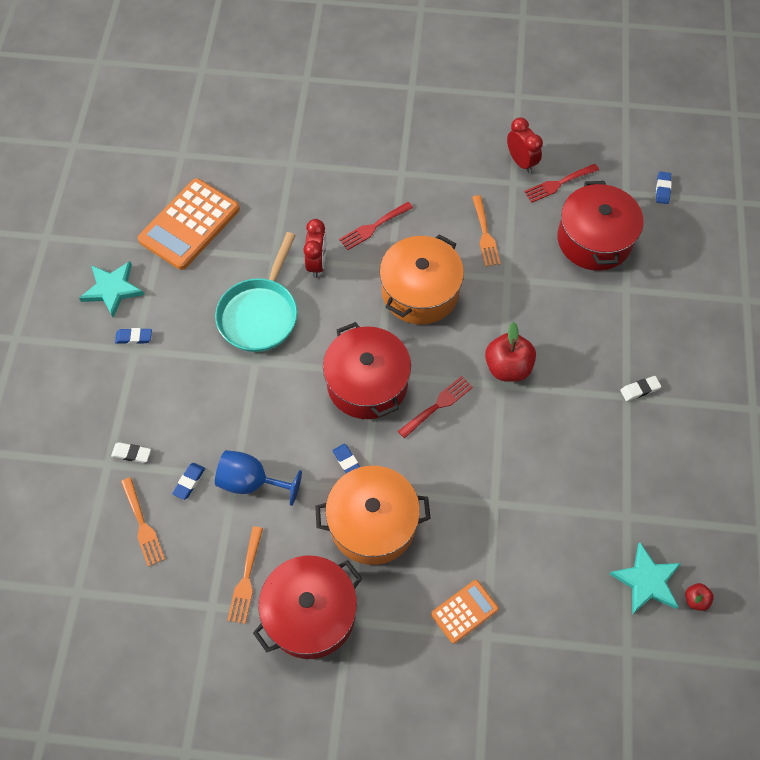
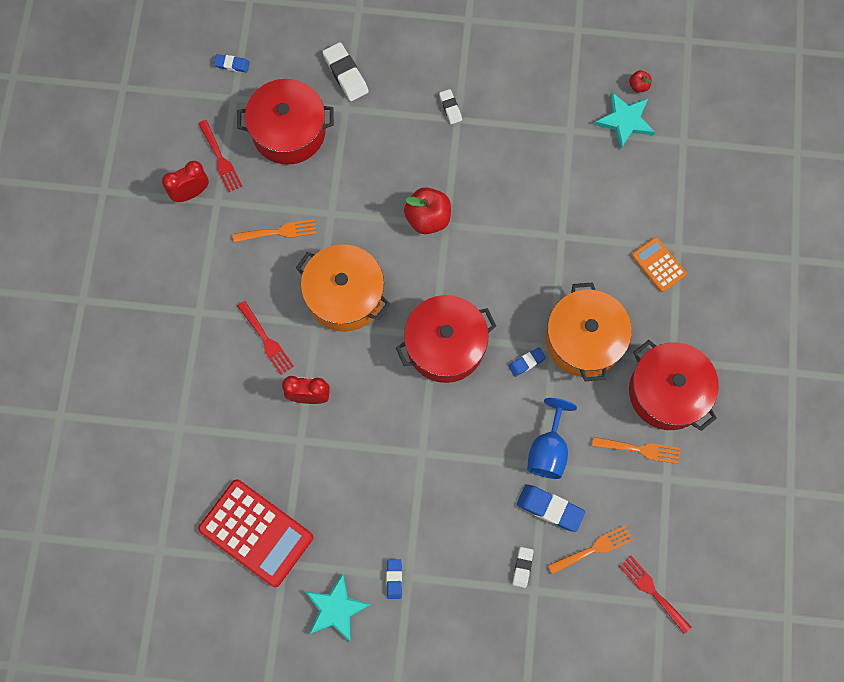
camera: 90 degrees left, 10 degrees up
(189, 224) = (256, 533): orange calculator -> red calculator
(189, 482) = (550, 508): blue eraser -> blue eraser, size x1.73
(260, 314) = (368, 451): turquoise pan -> none
(438, 405) = (467, 281): red fork -> red fork (652, 591)
(666, 289) = (345, 74): none -> white eraser

